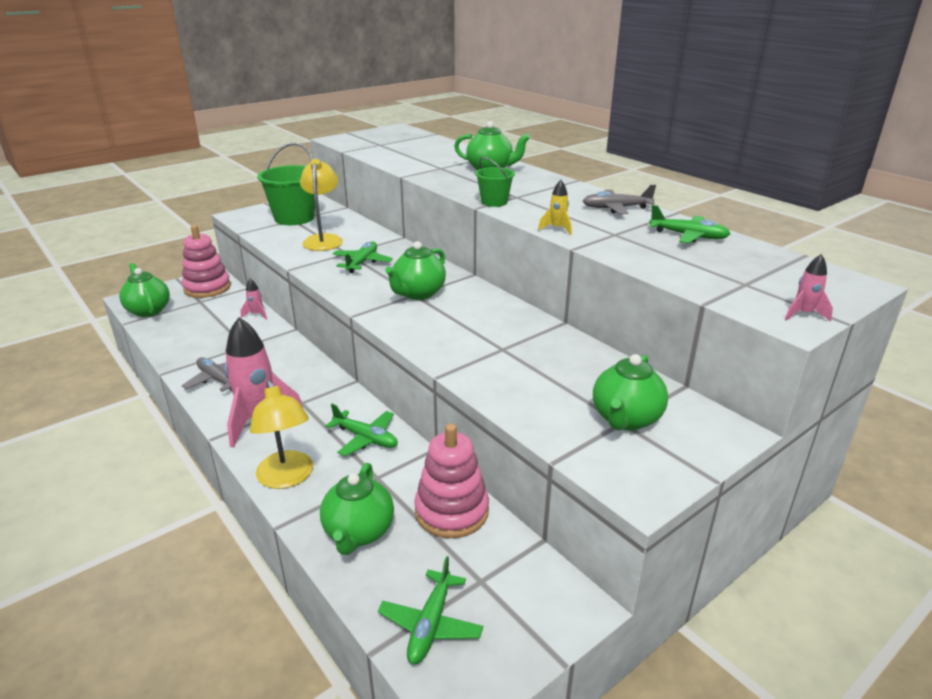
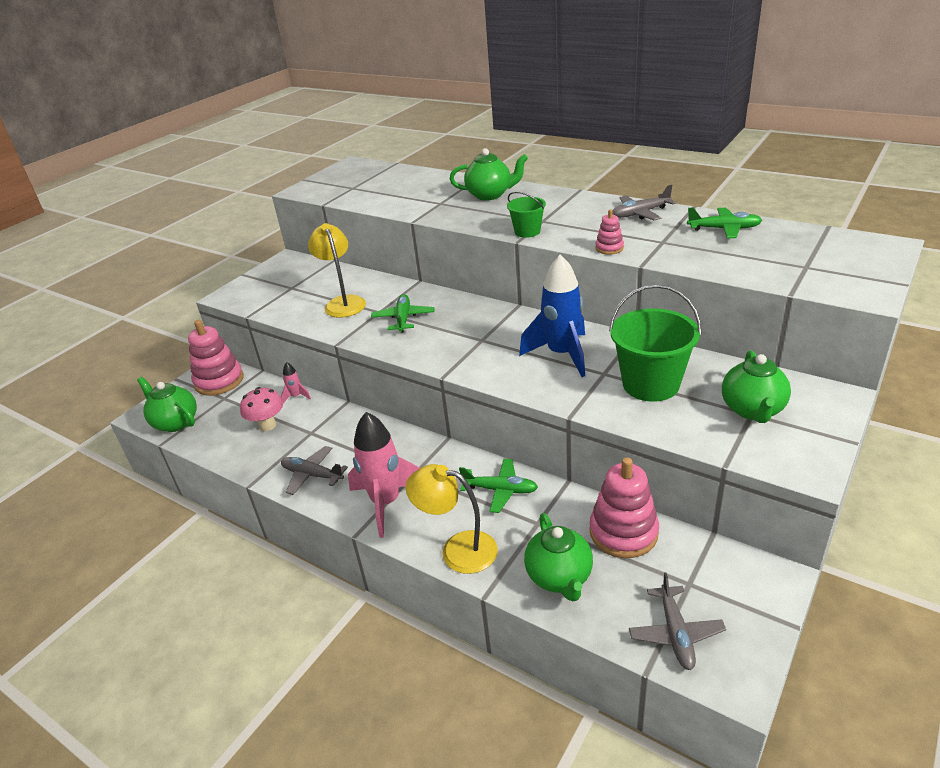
camera: 15 degrees left, 5 degrees up
(215, 331) = (267, 425): none -> pink mushroom
(287, 478) = (458, 549): yellow lamp -> yellow lamp turned 150 degrees clockwise
(294, 218) = (290, 285): green bucket -> green bucket (650, 384)
(418, 293) = (484, 338): green teapot -> none
(430, 624) = (675, 633): green plane -> grey plane
(476, 323) = (562, 354): none -> blue rocket
(557, 229) = (609, 248): yellow rocket -> pink stacking toy
(803, 314) = (870, 285): pink rocket -> none

